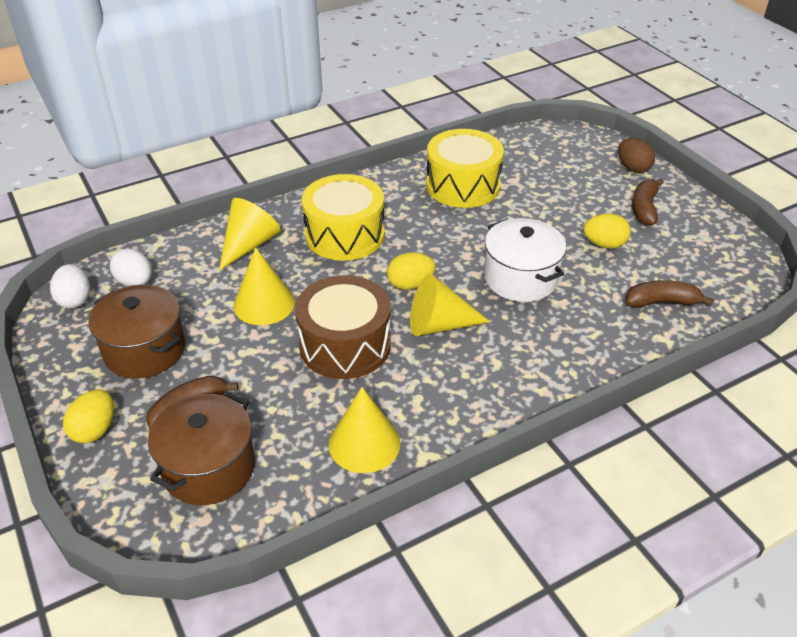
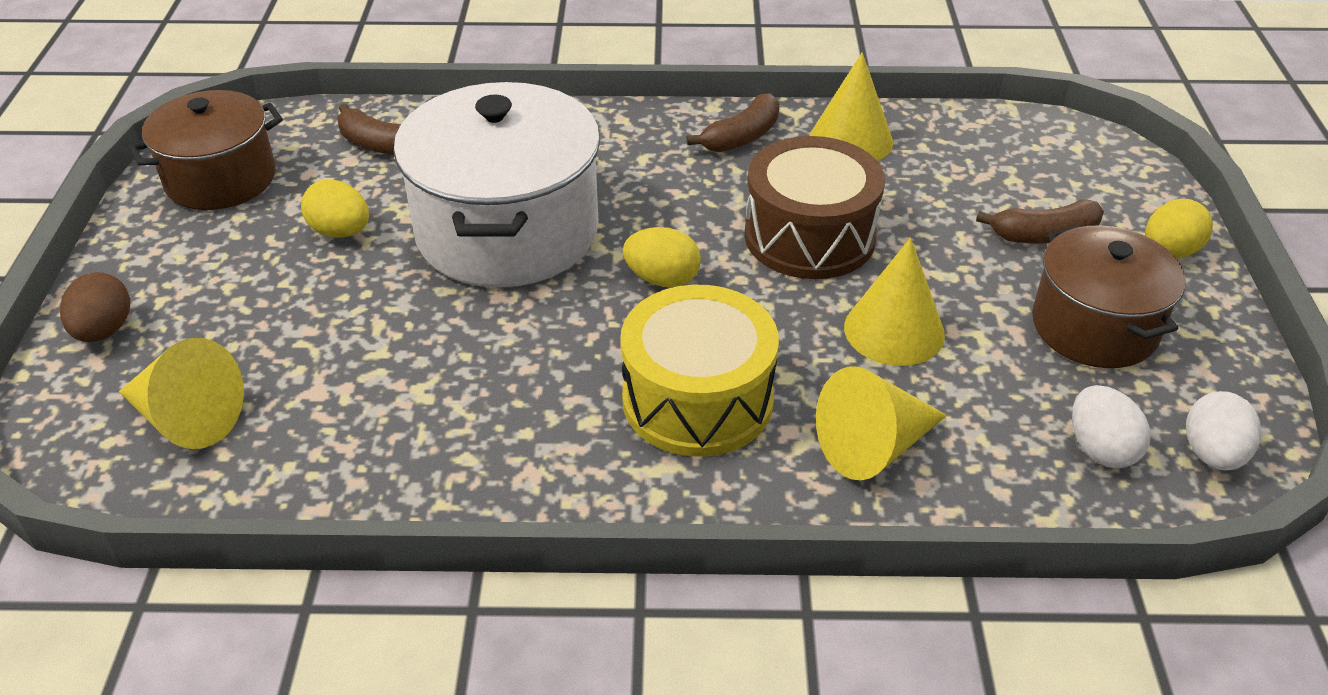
camera: 150 degrees left, 0 degrees up
(209, 468) = (1032, 174): brown pot -> brown pot (220, 179)
(439, 325) = (671, 216): yellow cone -> yellow cone (187, 418)
(463, 185) = (410, 417): yellow drum -> none
(520, 278) = (507, 231): white pot -> white pot, size x1.59
(644, 208) = (206, 258): brown banana -> brown banana (741, 137)

